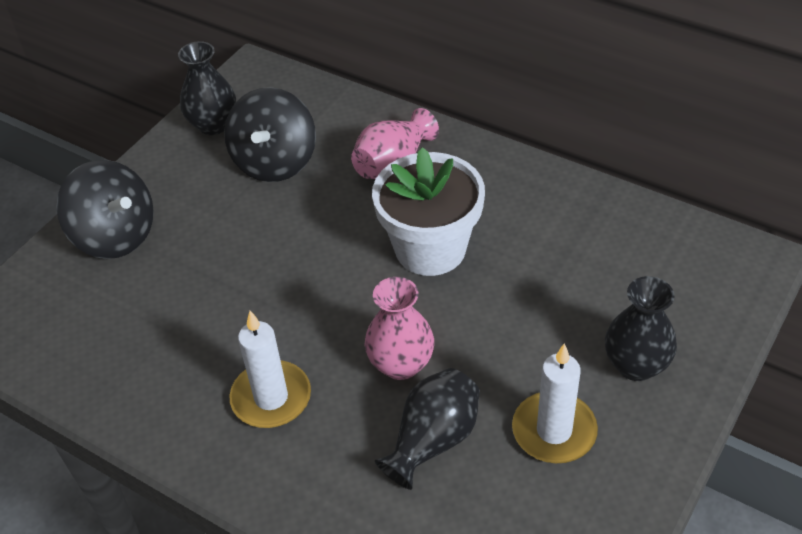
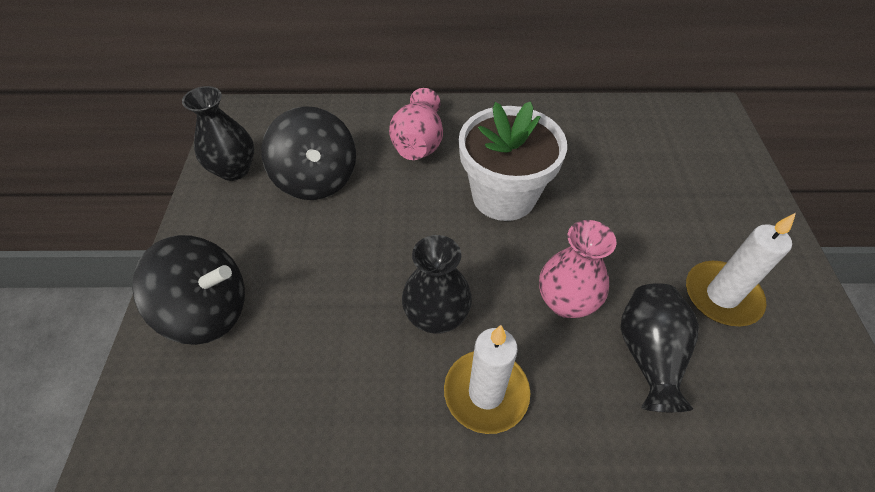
camera: 35 degrees left, 5 degrees up
(636, 365) = (722, 217): black vase -> black vase (436, 316)

